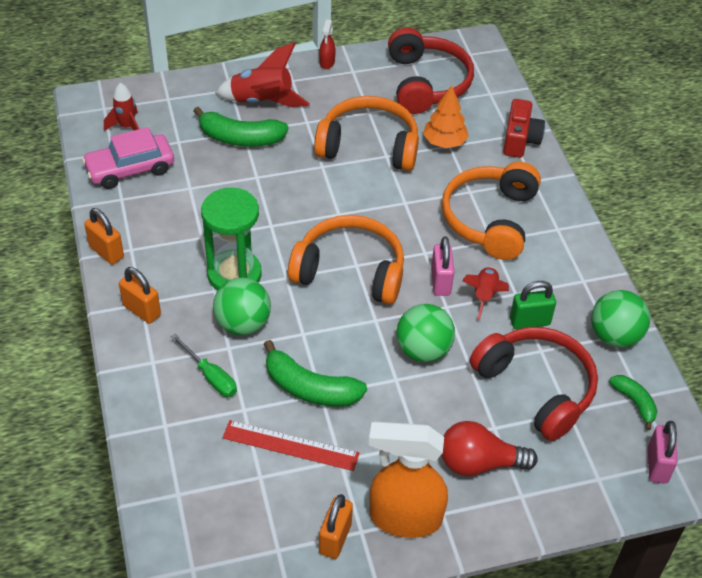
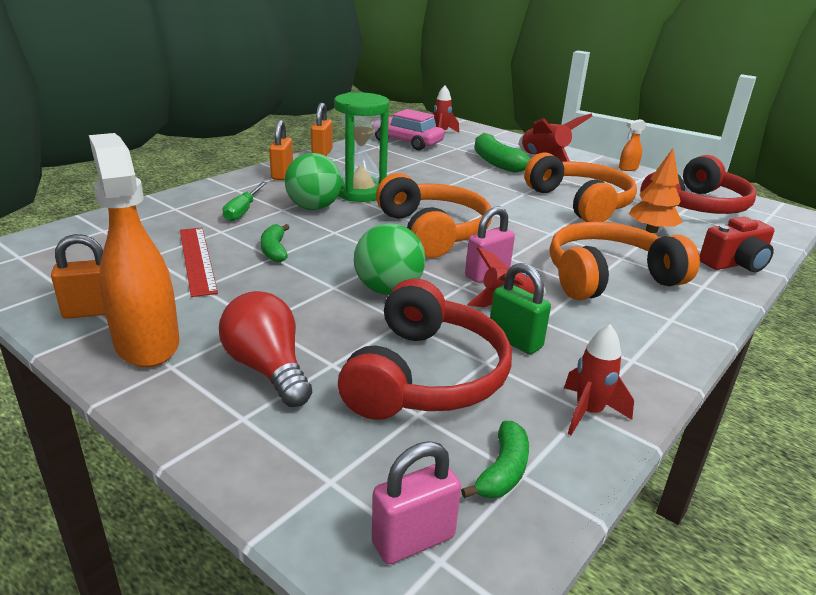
camera: 55 degrees right, 20 degrees down
(310, 388) = (274, 250): green banana -> green banana, size x0.58
(327, 63) = (628, 168): red spray bottle -> orange spray bottle
(614, 336) = (588, 413): green ball -> red rocket

